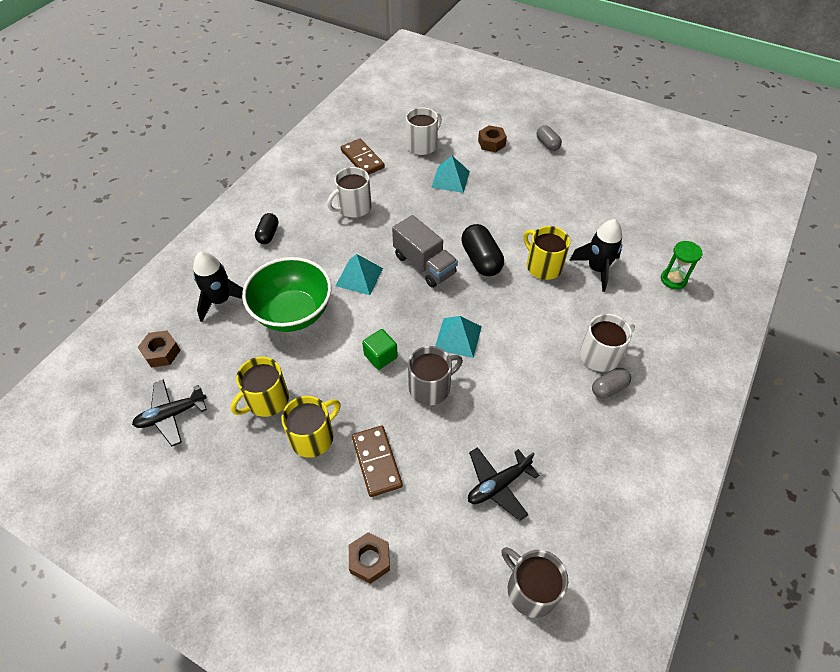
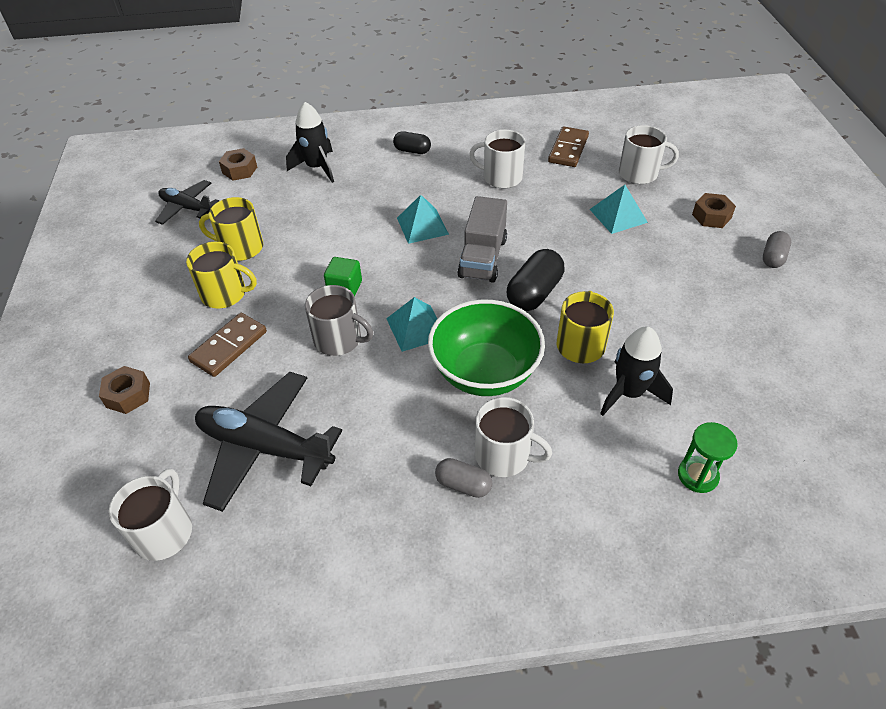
camera: 55 degrees right, 5 degrees down
(268, 234) = (412, 150): black capsule -> black capsule turned 45 degrees clockwise
(293, 313) = (342, 211): green bowl -> green bowl (485, 372)
(498, 485) = (265, 447): black plane -> black plane, size x1.67
(530, 589) = (164, 532): grey mug -> white mug

